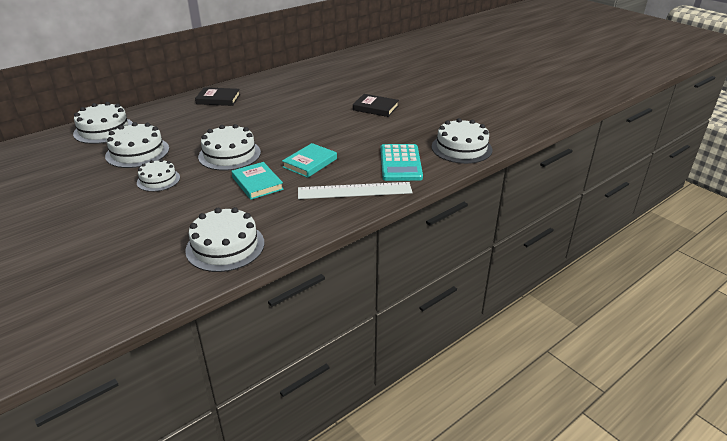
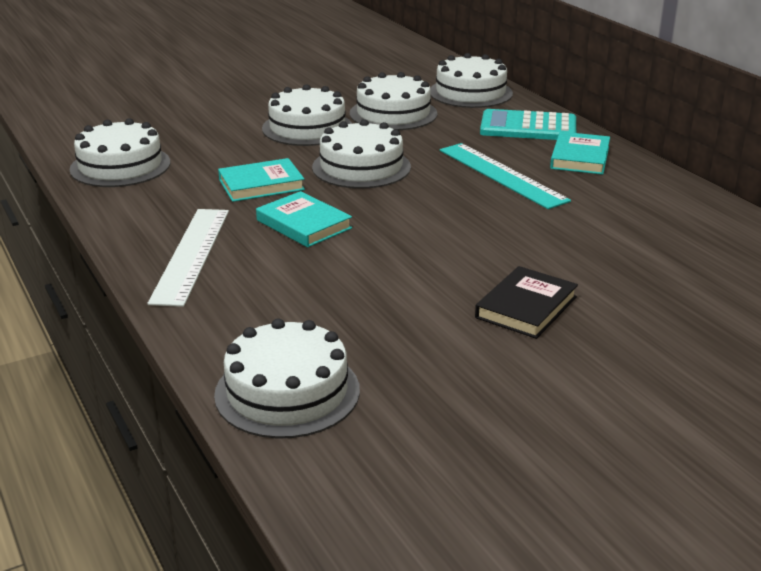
camera: 100 degrees right, 5 degrees down
(158, 180) = (307, 128): white cake -> white cake, size x1.58
(218, 99) = (580, 158): black book -> turquoise book
(241, 116) = (502, 175): none -> turquoise ruler
(400, 163) = (259, 307): turquoise calculator -> turquoise calculator (528, 127)

